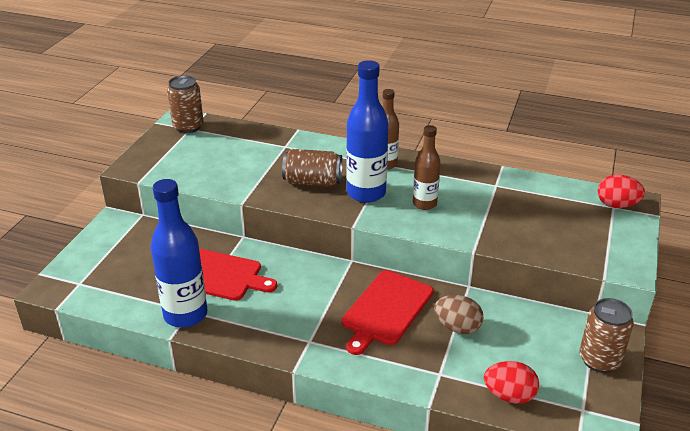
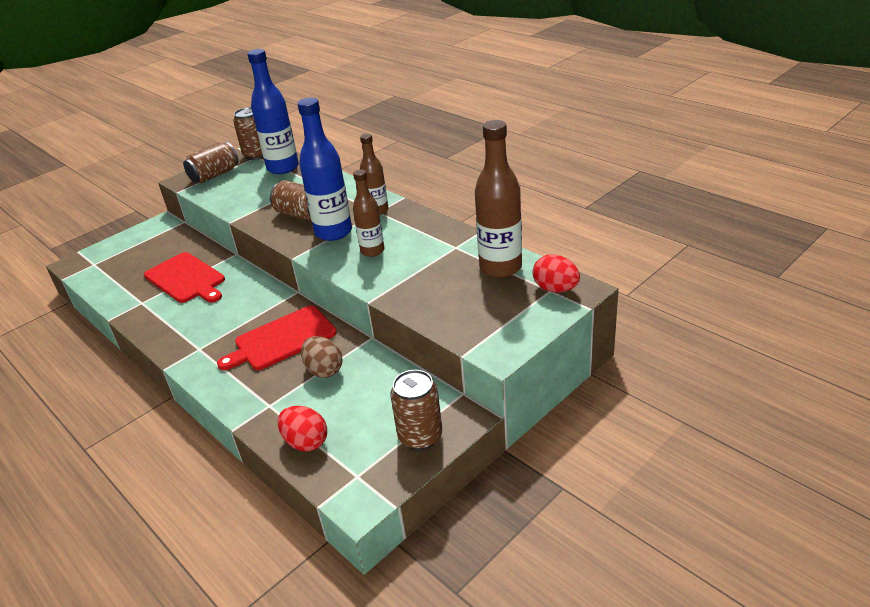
camera: 30 degrees right, 0 degrees up
(163, 156) = (214, 175): none -> brown can
(185, 315) = (136, 304): blue bottle -> blue bottle (283, 168)
(554, 196) = (500, 267): none -> brown bottle

